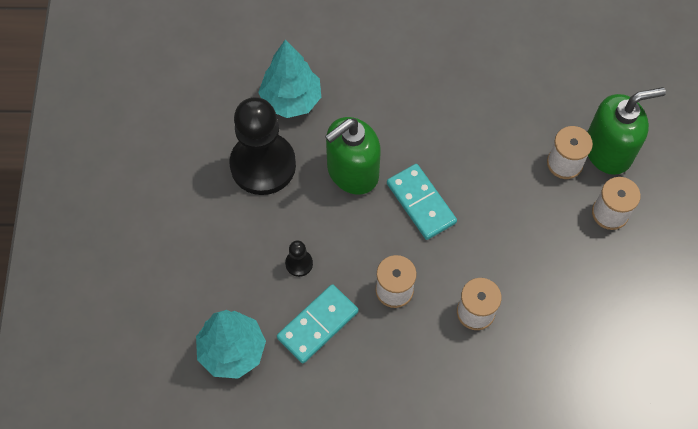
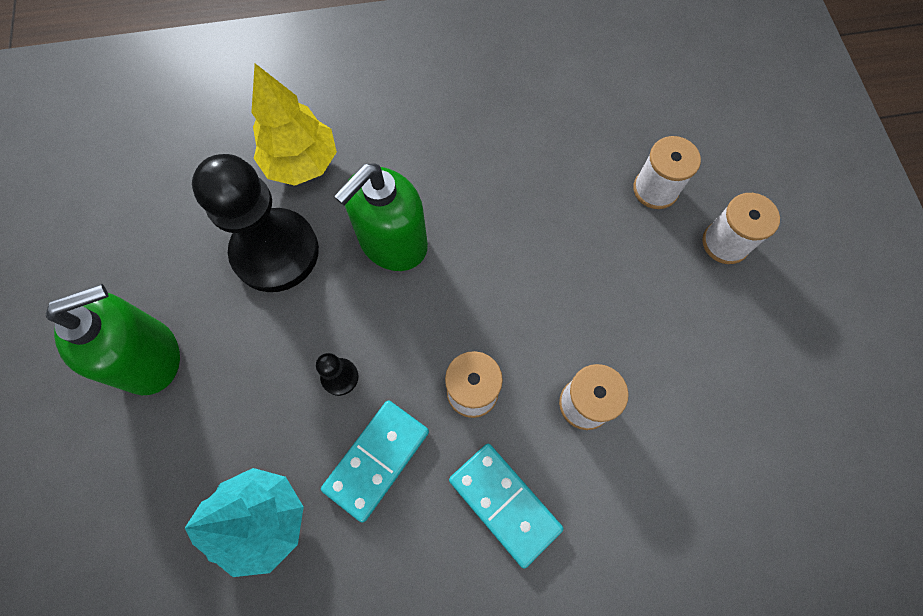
camera: 10 degrees left, 5 degrees up
(291, 100) = (302, 164): turquoise tree -> yellow tree
(421, 203) = (487, 269): turquoise domino -> turquoise domino (504, 504)
(608, 150) = (704, 165): green soap dispenser -> green soap dispenser (150, 357)

